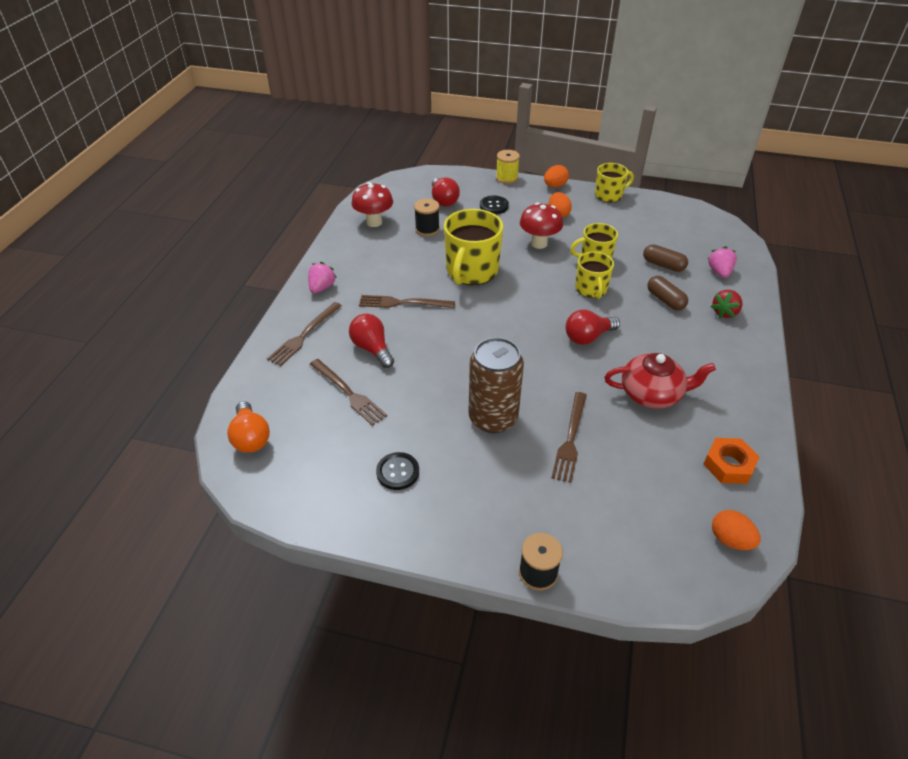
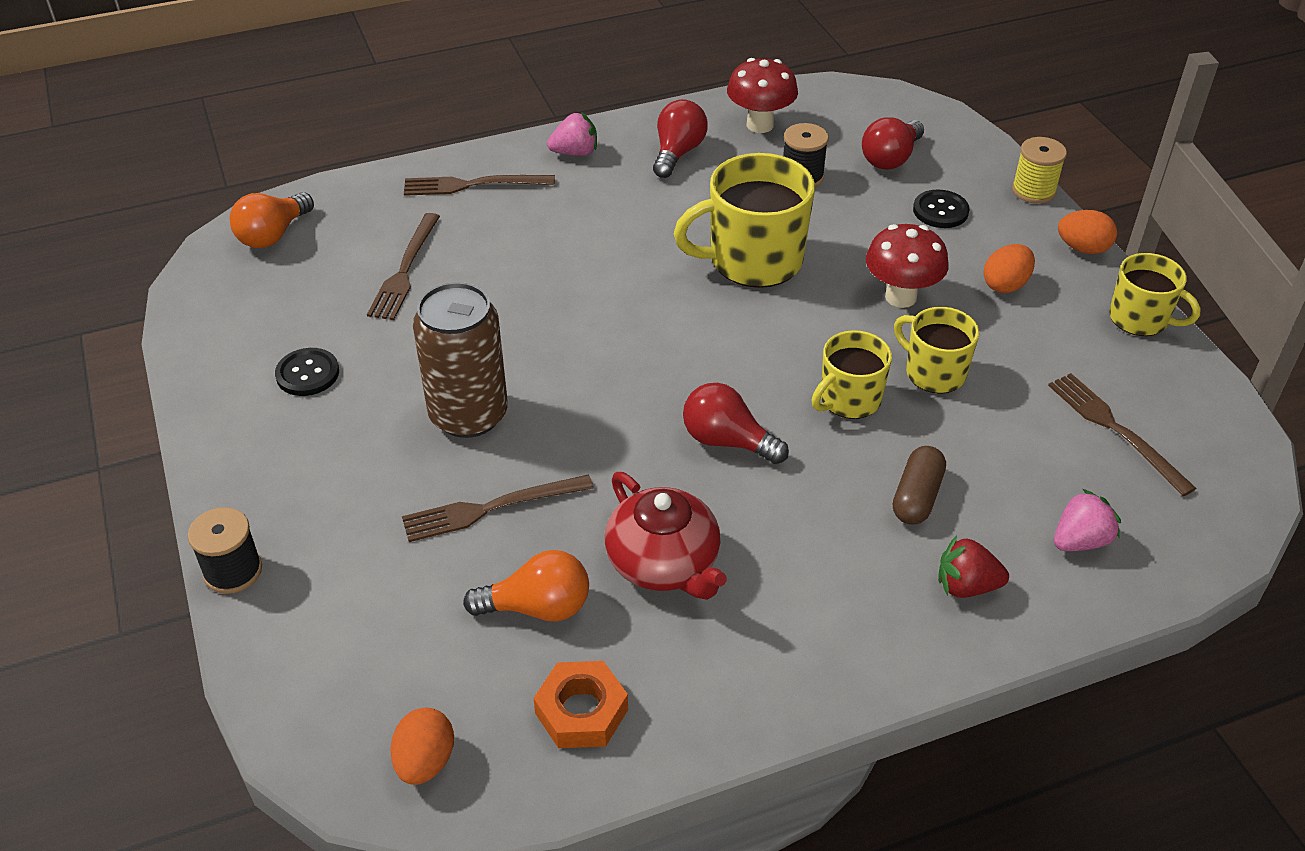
camera: 55 degrees right, 0 degrees up
(372, 349) = (501, 250): red light bulb -> red light bulb (677, 153)
(403, 303) = (616, 232): brown fork -> brown fork (1115, 430)
(652, 451) = (538, 607): none -> orange light bulb
(663, 265) = (1013, 460): brown capsule -> none

